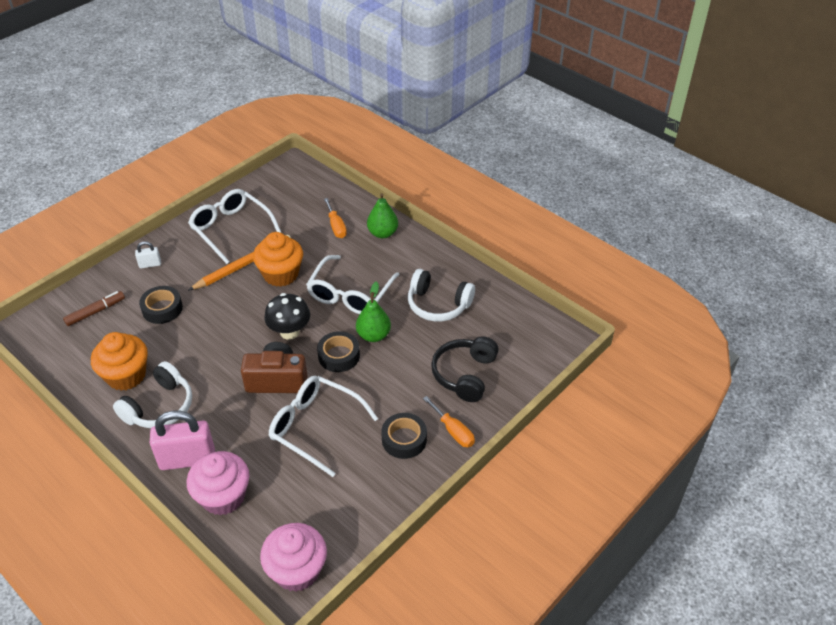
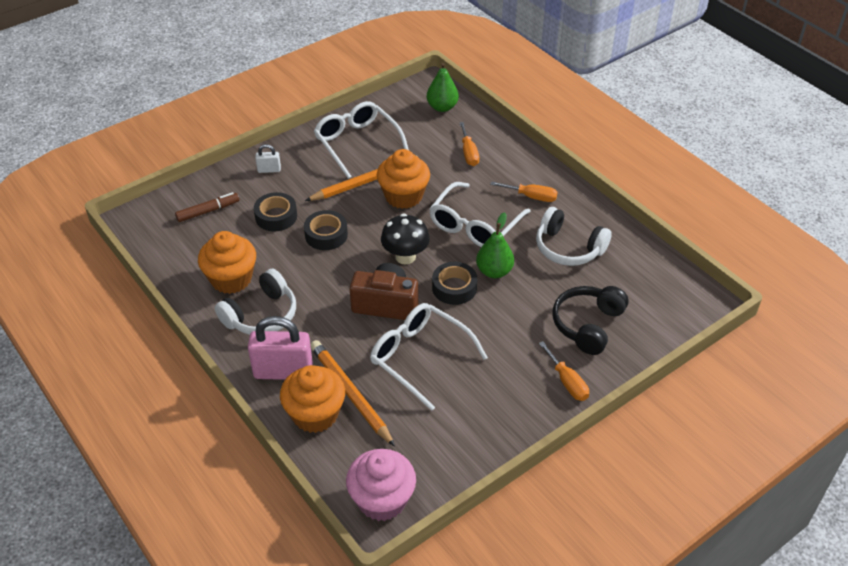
camera: 10 degrees right, 0 degrees up
(223, 496) = (315, 414): pink cupcake -> orange cupcake
(254, 471) = (350, 393): none -> orange pencil
(382, 233) = (518, 166): green pear -> green pear (442, 107)
(398, 260) = (531, 197): none -> orange screwdriver
(404, 439) = (512, 383): black tape -> black tape (326, 235)

